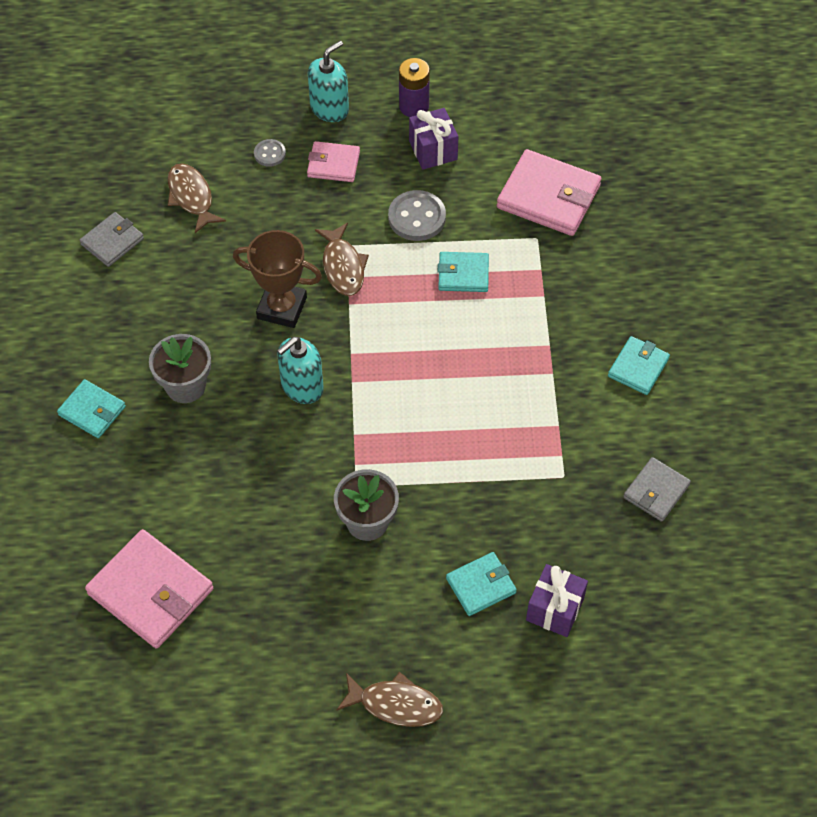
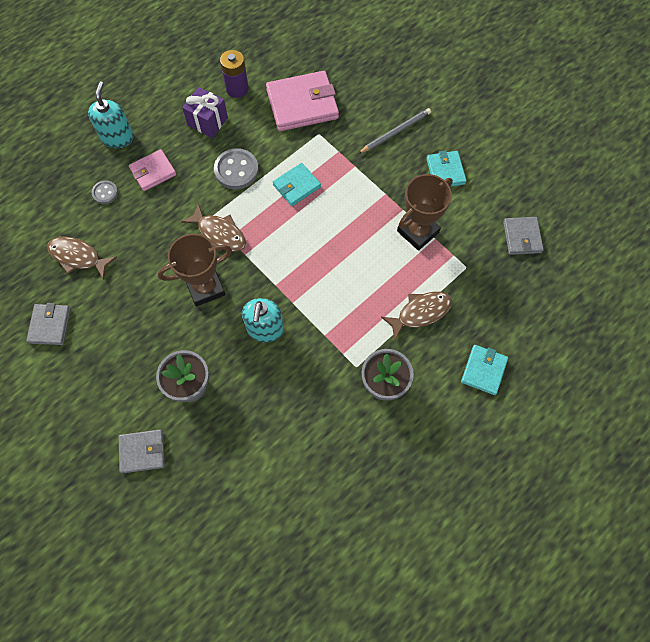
camera: 40 degrees left, 10 degrees up
(92, 411) = (142, 451): turquoise wallet -> grey wallet
(151, 591) = (294, 542): pink wallet -> none
(396, 704) = (506, 485): brown fish -> brown fish (420, 312)
(414, 106) = (170, 102): purple battery -> purple battery (237, 89)
(546, 406) = (418, 231): none -> brown trophy
(555, 609) = (535, 351): purple gift -> none
(623, 291) = (395, 132): none -> grey pencil

